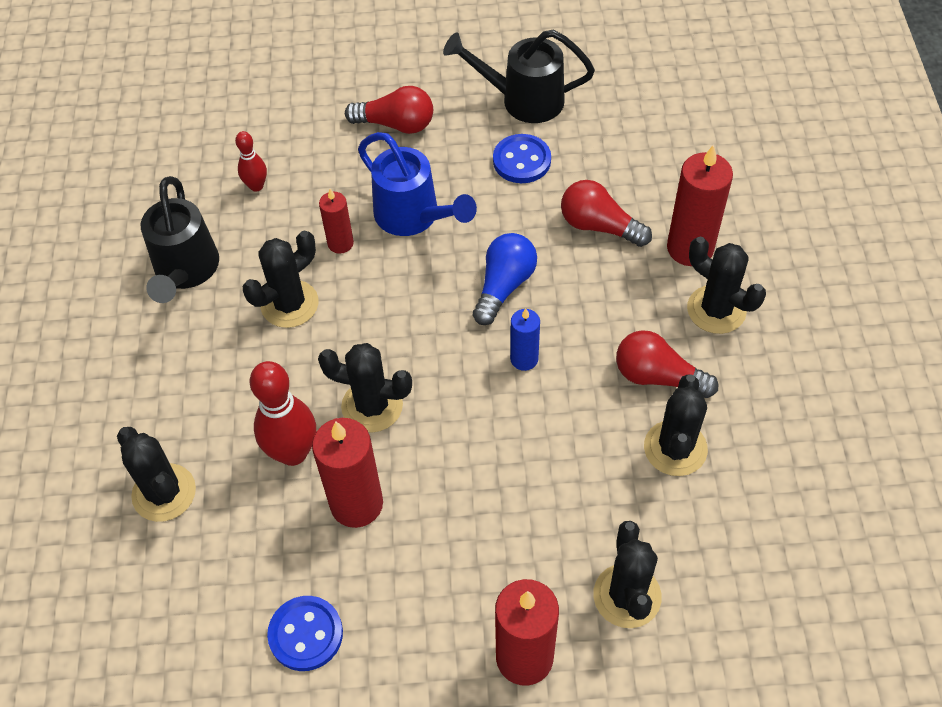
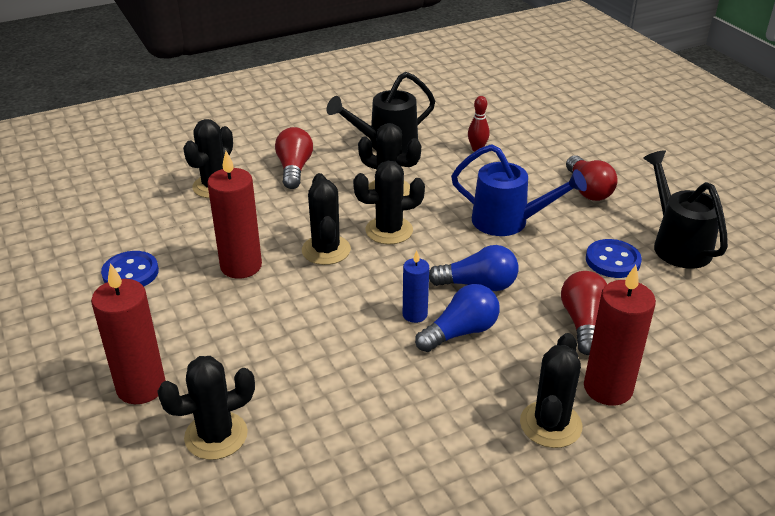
camera: 65 degrees right, 20 degrees down
(293, 452) = (269, 227): red bowling pin -> none
(340, 243) = (457, 196): red candle -> none
(413, 217) = (508, 222): blue watering can -> blue watering can turned 90 degrees counterclockwise
(568, 329) = (460, 332): none -> blue light bulb
(658, 377) = (448, 401): red light bulb -> red light bulb (294, 169)
(675, 448) = (378, 432): black cactus -> black cactus (389, 230)

